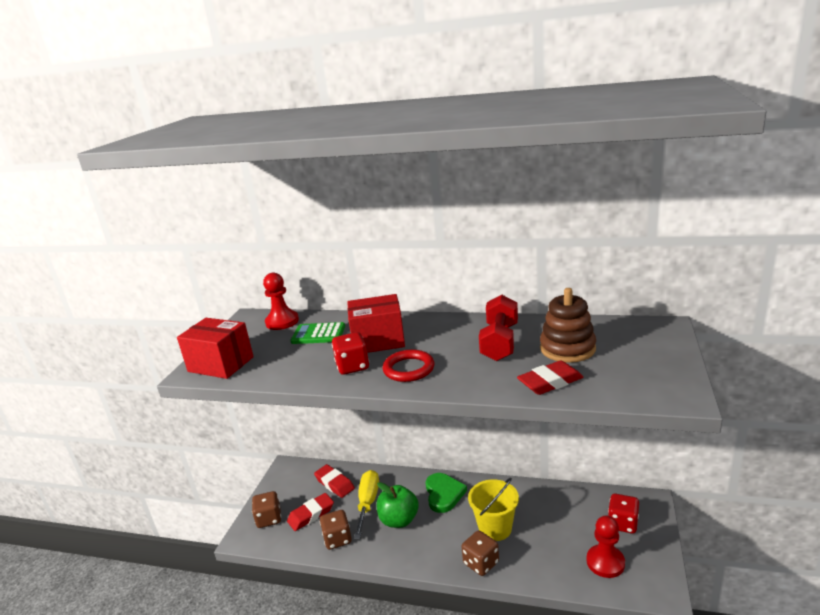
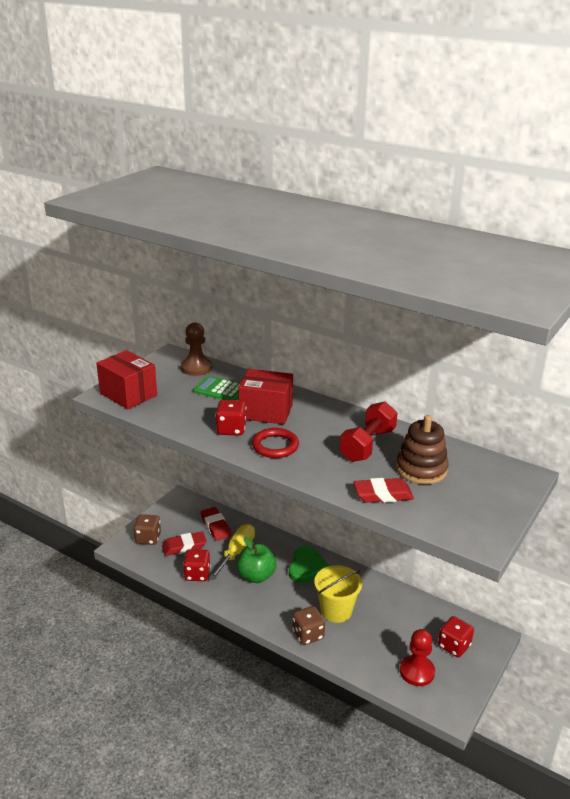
camera: 15 degrees right, 5 degrees up
(282, 322) = (196, 368): red pawn -> brown pawn
(337, 539) = (197, 574): brown dice -> red dice

